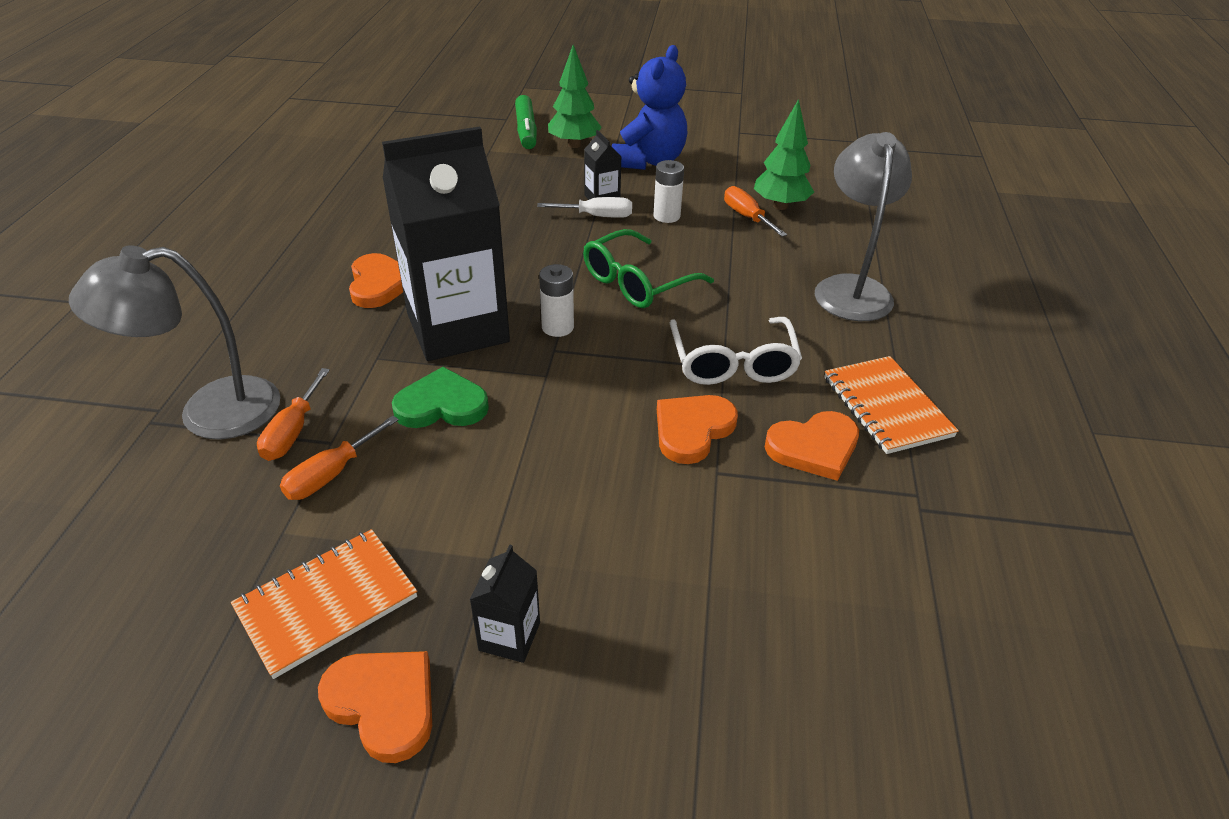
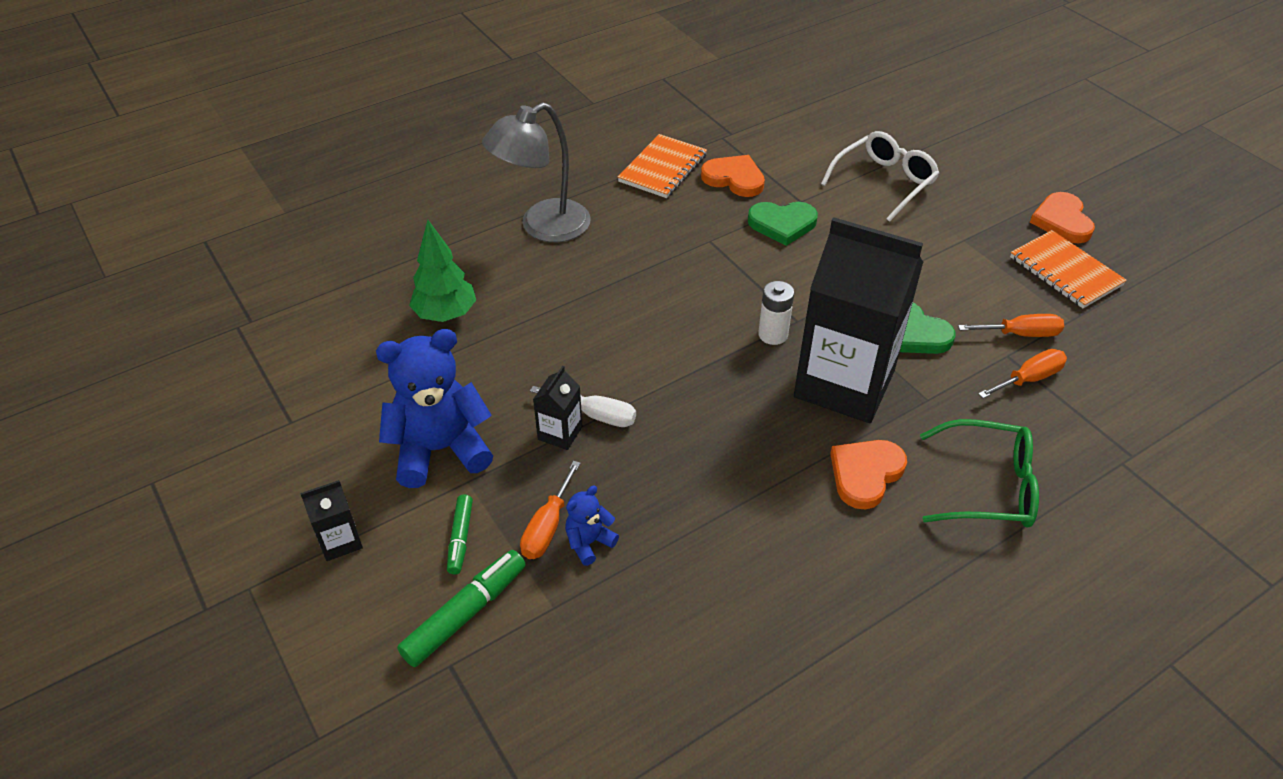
camera: 130 degrees left, 5 degrees up
(209, 412) = (1083, 434): grey lamp -> none
(327, 603) = (1065, 271): orange notebook -> orange notebook turned 45 degrees clockwise
(508, 174) = (589, 542): none -> blue teddy bear
(509, 636) = (984, 208): black carton -> black carton (340, 541)
(574, 145) = (460, 538): green tree -> green marker
(597, 216) = (596, 415): white screwdriver -> white screwdriver turned 150 degrees clockwise
(637, 282) = (667, 329): green glasses -> green glasses (988, 486)
(666, 216) = (544, 372): white battery -> none
(692, 430) = (782, 224): orange heart -> green heart
(733, 363) = (700, 238): white glasses -> white glasses (884, 182)
(747, 217) = (489, 324): orange screwdriver -> orange screwdriver (547, 527)

